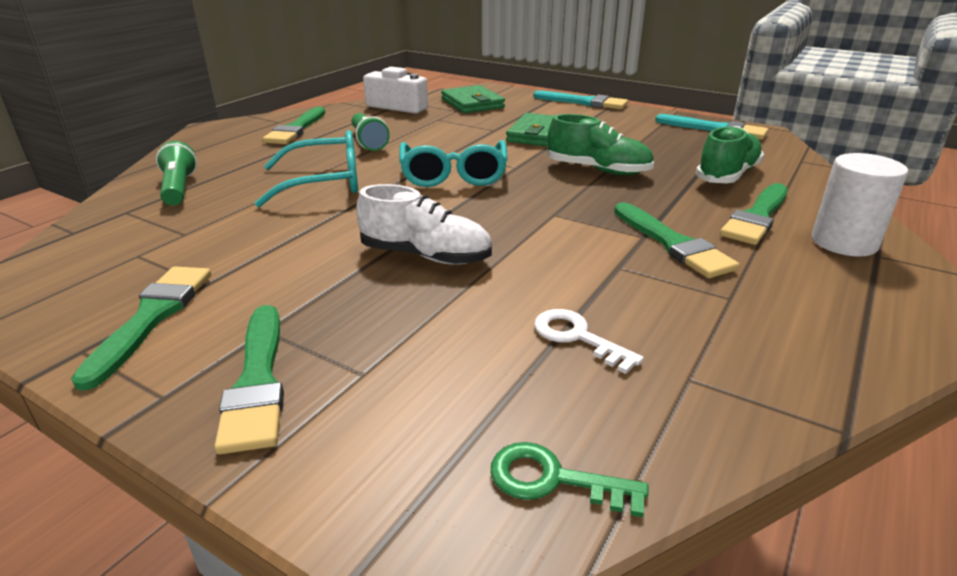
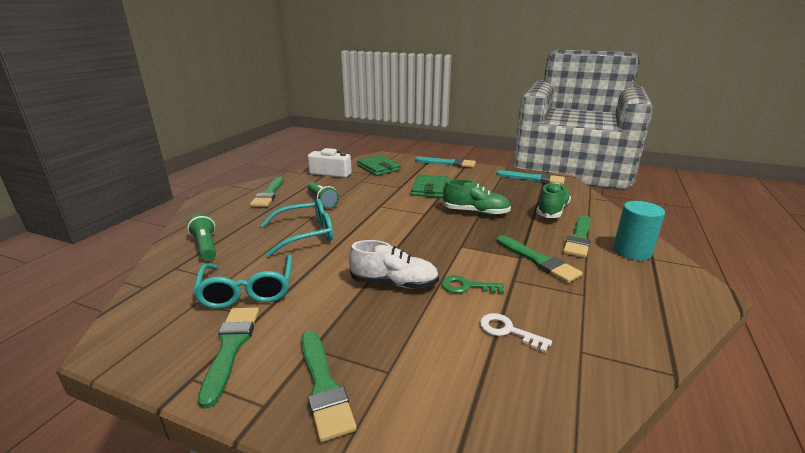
camera: 10 degrees left, 5 degrees down
(454, 175) = (388, 222): turquoise glasses -> turquoise glasses (248, 291)
(553, 480) = (531, 428): green key -> green key (466, 286)
(844, 242) = (632, 251): white cylinder -> turquoise cylinder

